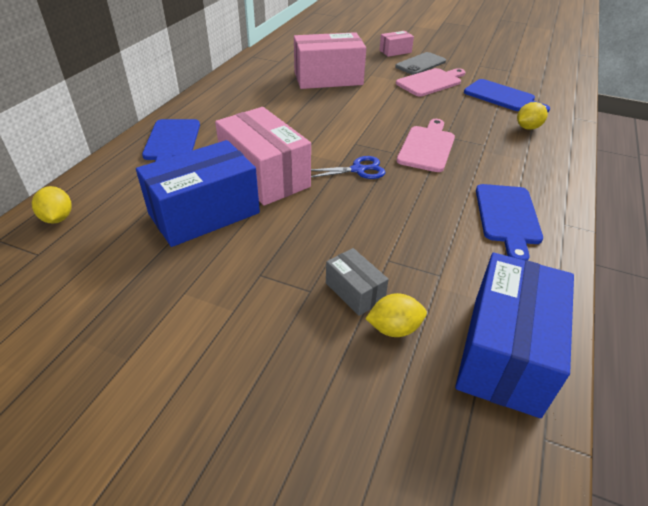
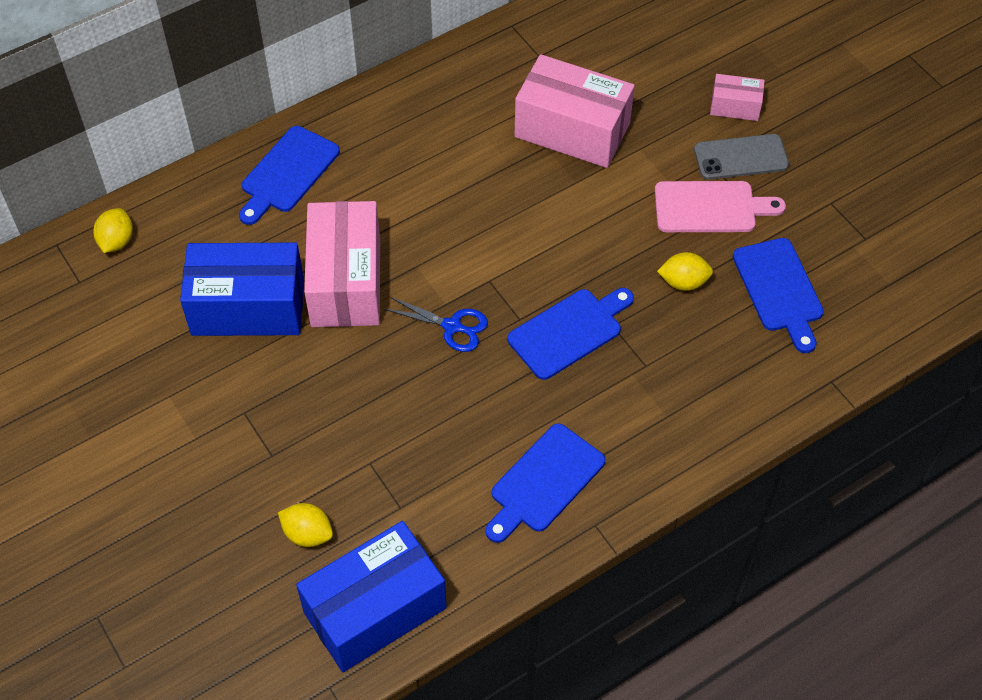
camera: 35 degrees right, 15 degrees up
(354, 292) = (308, 479): grey box -> none
(427, 147) = (569, 331): pink cutting board -> blue cutting board
(528, 127) = (740, 366): yellow lemon -> yellow lemon (683, 282)

